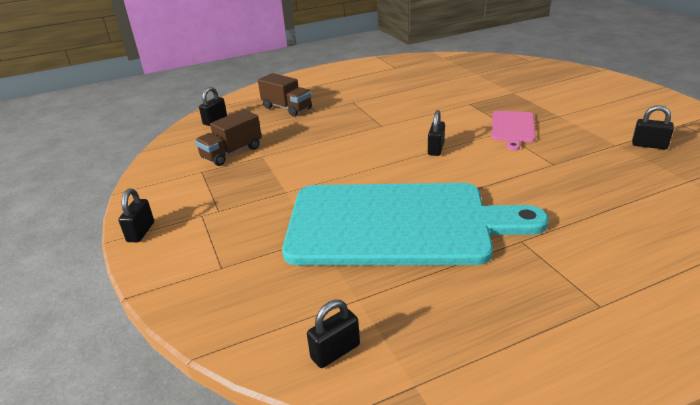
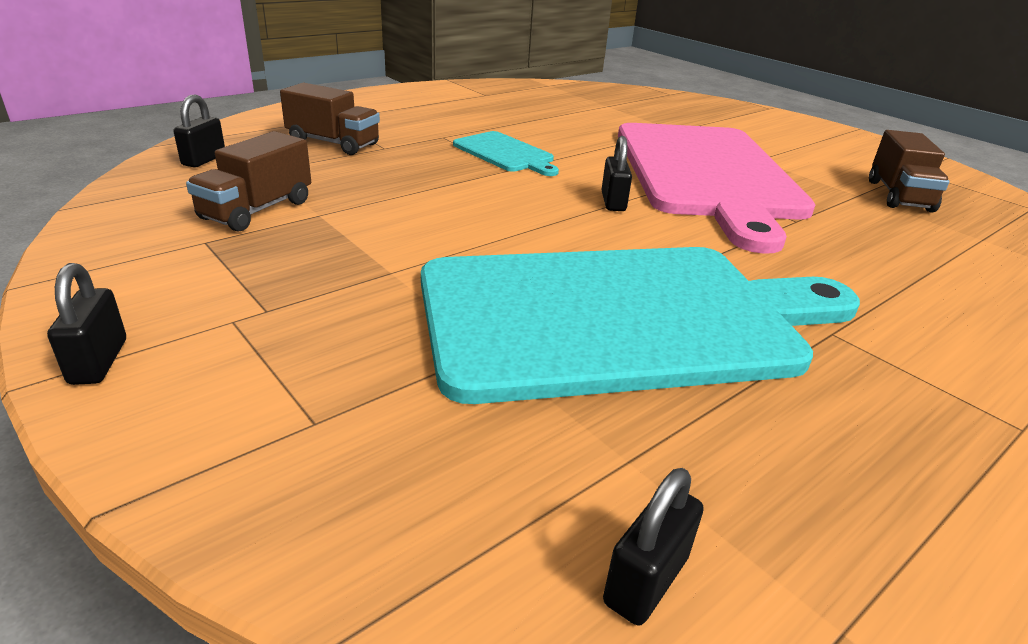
camera: 20 degrees left, 0 degrees up
(386, 114) = (505, 153): none -> turquoise cutting board
(512, 128) = (706, 174): pink cutting board -> pink cutting board, size x2.36
(649, 145) = (899, 196): black padlock -> brown truck

